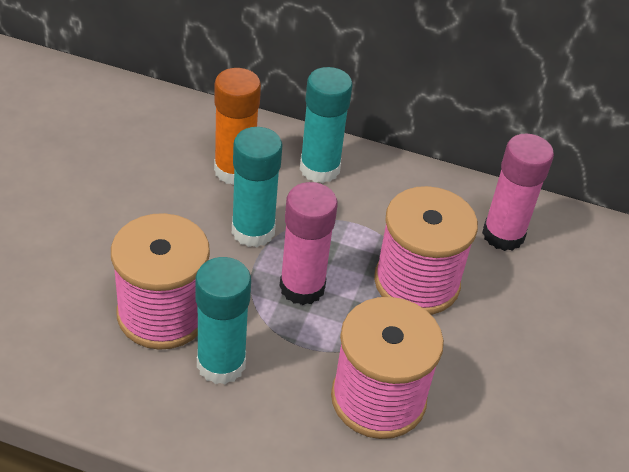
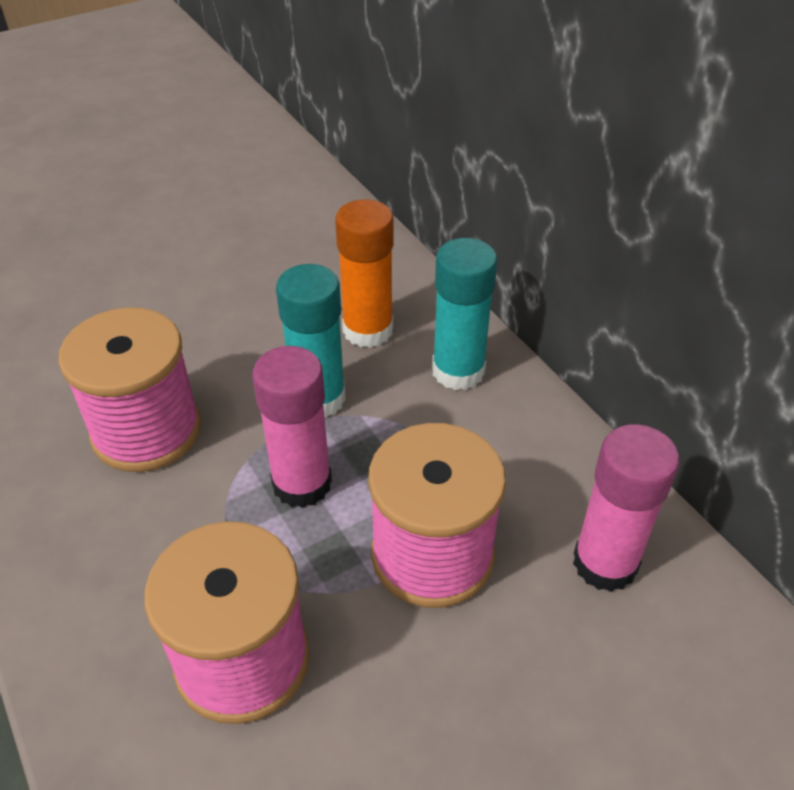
camera: 45 degrees right, 0 degrees up
(221, 364) = (138, 512): turquoise glue stick -> none

